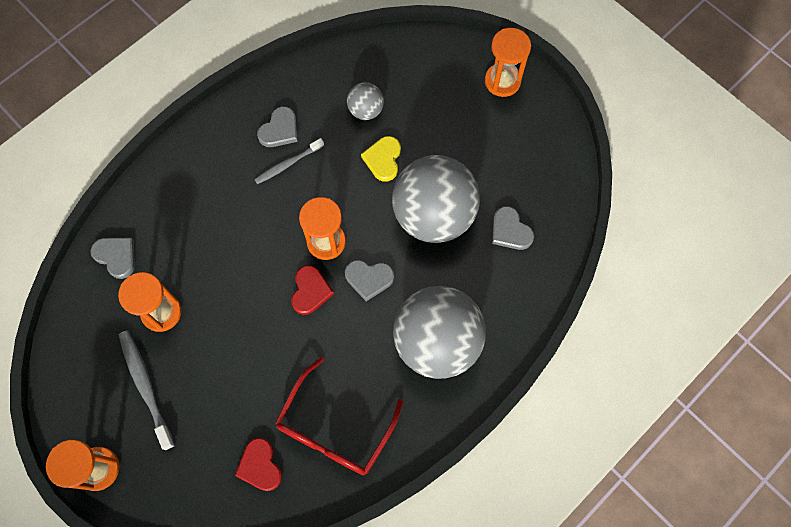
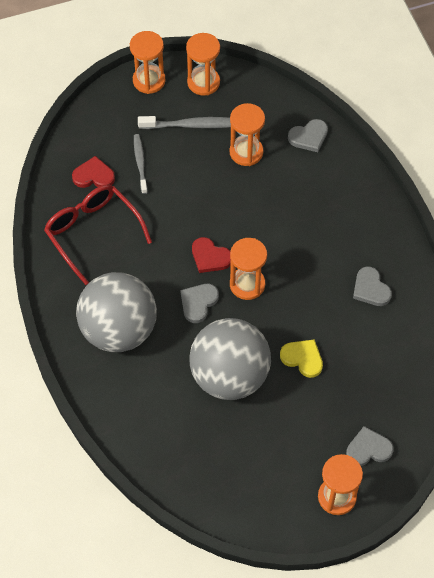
camera: 115 degrees right, 10 degrees down
(79, 402) = (203, 82): none -> orange hourglass
(288, 164) = (334, 283): grey toothbrush -> grey toothbrush (140, 163)
(365, 110) = (359, 364): grey ball -> none
(510, 231) = (184, 431): grey heart -> grey heart (368, 449)

